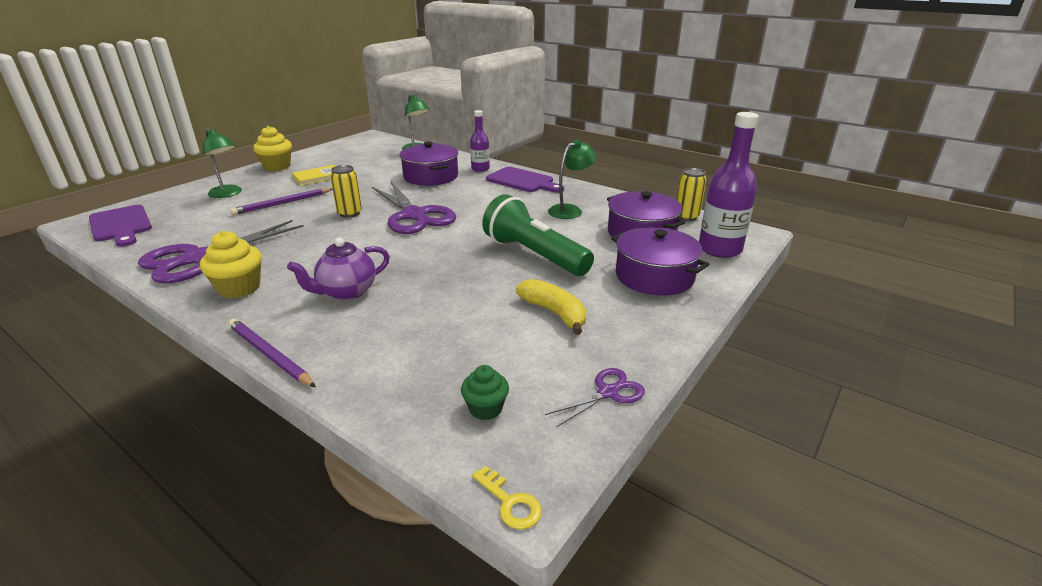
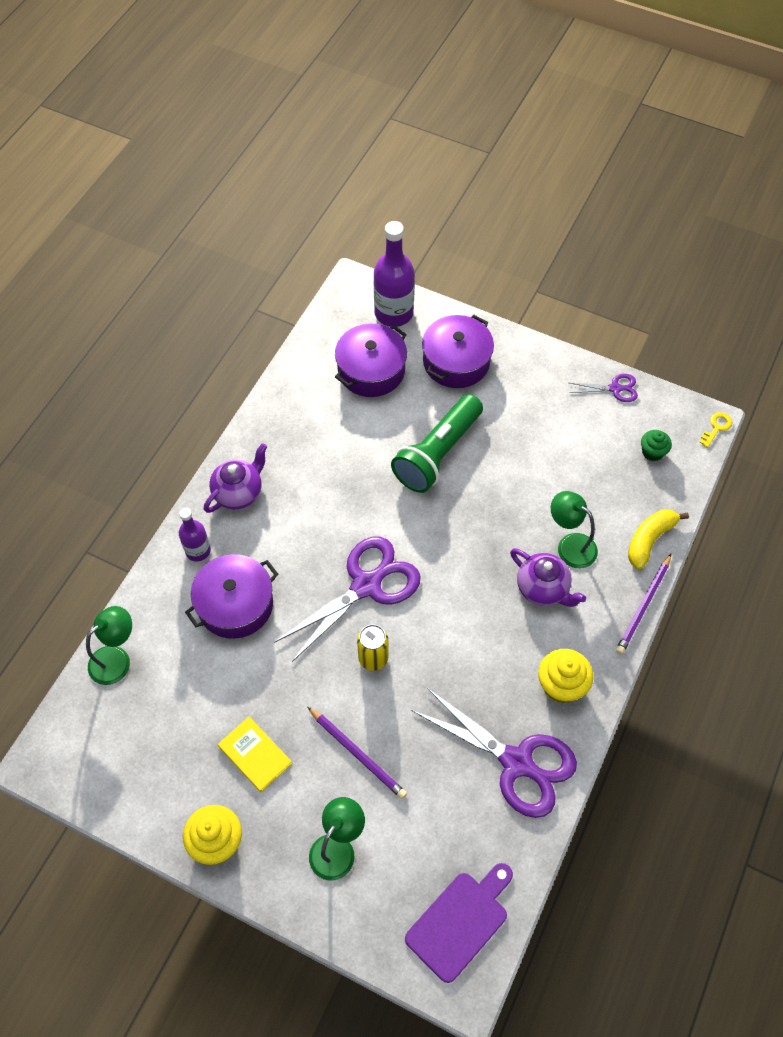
camera: 100 degrees left, 30 degrees up
(522, 181) = (239, 493): purple cutting board -> purple teapot
(554, 313) = (532, 427): yellow banana -> yellow banana (649, 540)
(570, 210) = (324, 434): green lamp -> green lamp (570, 545)
(608, 392) = (615, 388): purple scissors -> purple scissors turned 135 degrees clockwise
(686, 217) = (324, 333): yellow can -> none

